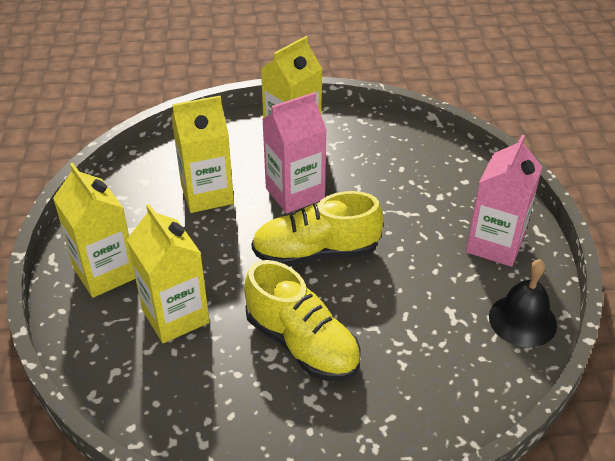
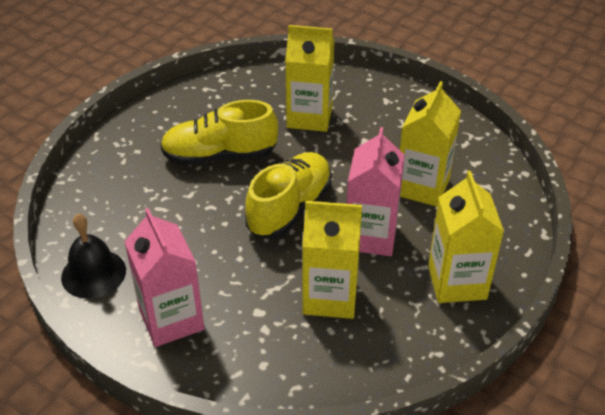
camera: 130 degrees right, 0 degrees up
(105, 273) = (384, 106): yellow carton -> yellow carton (330, 297)

